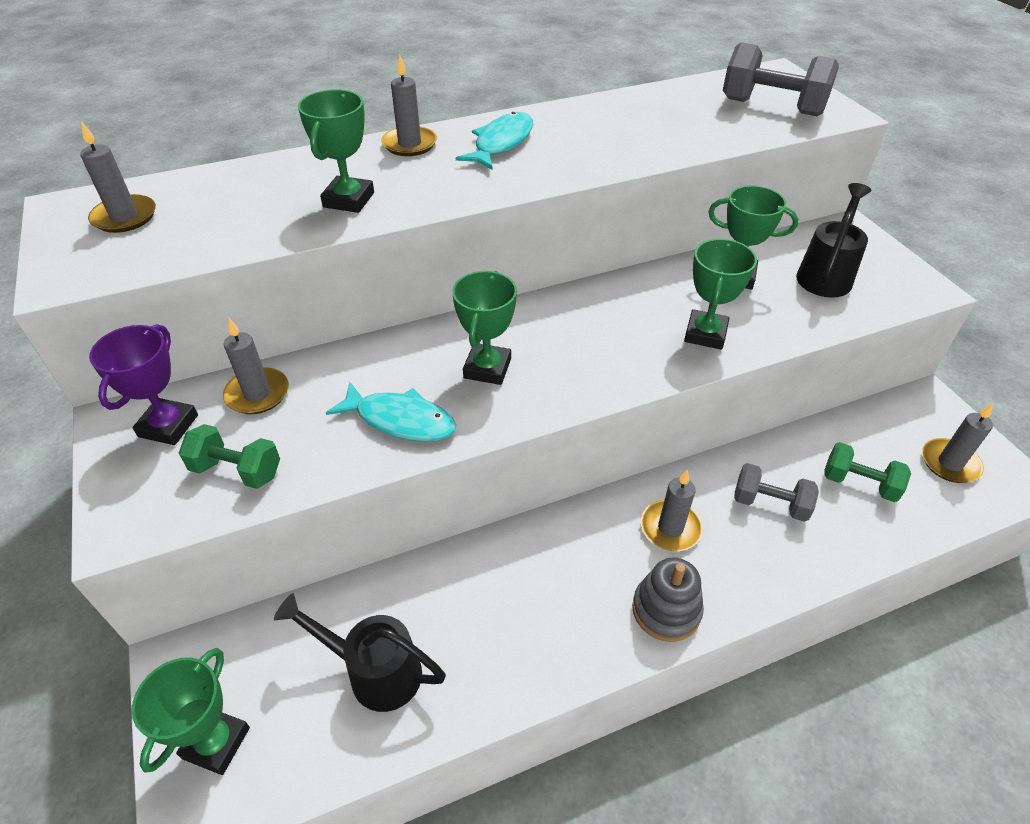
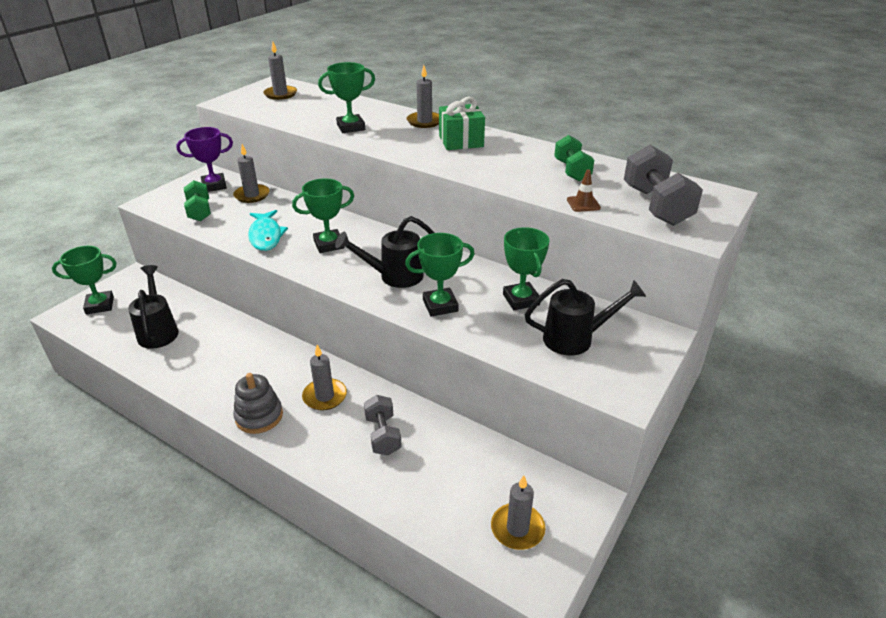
camera: 55 degrees right, 10 degrees down
(501, 143) = (461, 141): turquoise fish -> green gift
(616, 343) = (394, 276): none -> black watering can
(734, 138) = (583, 204): none -> brown traffic cone
(859, 483) = (443, 477): green dumbbell -> green dumbbell (572, 171)

